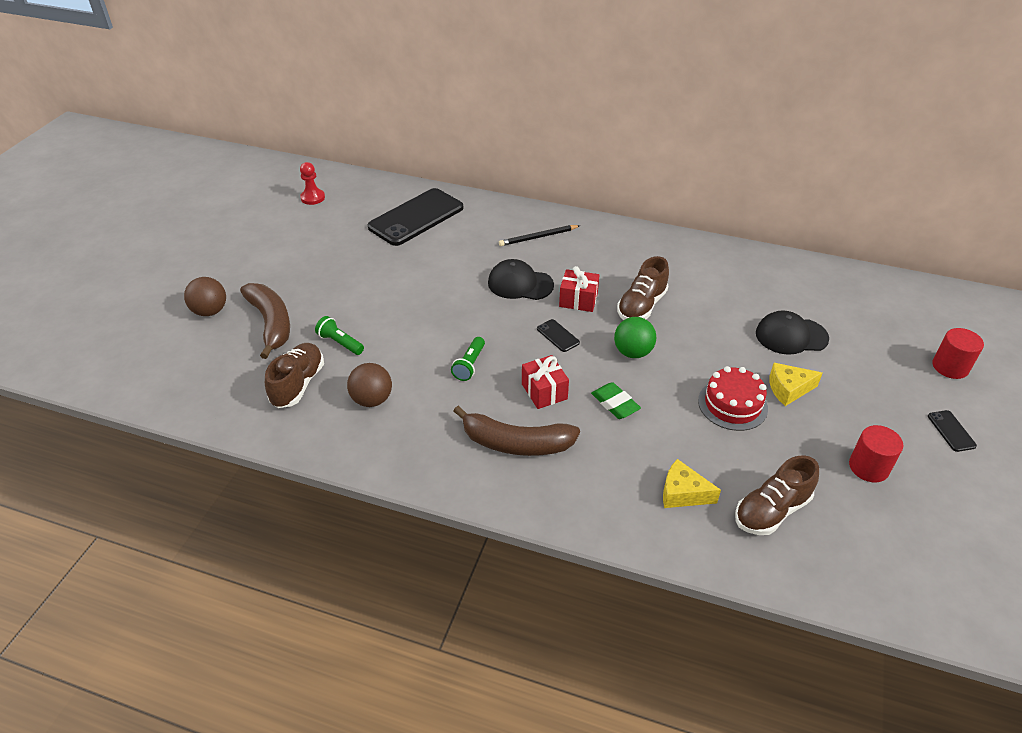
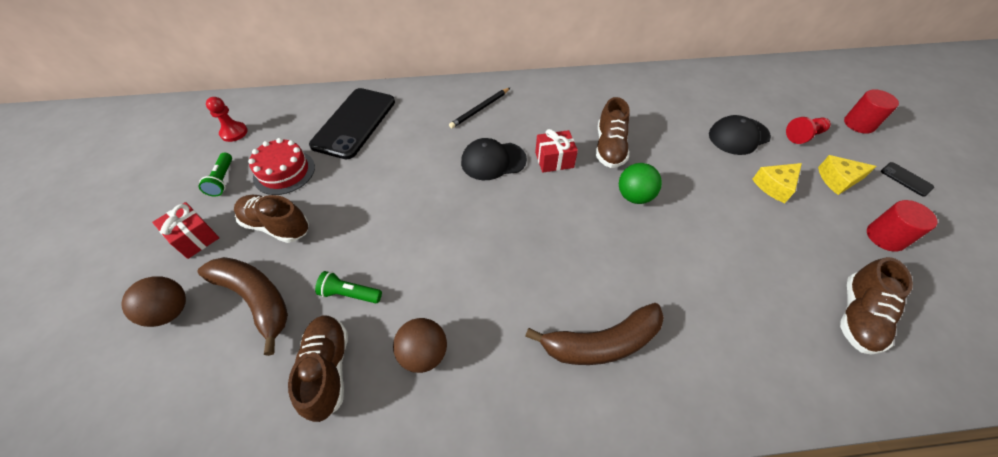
camera: 25 degrees left, 10 degrees up
(311, 278) = (276, 226): none -> brown shoe
(469, 365) = (500, 267): green flashlight -> green flashlight (222, 180)
(544, 391) = (588, 269): red gift -> red gift (195, 238)
(558, 336) = (560, 203): black phone -> none
(615, 403) = (657, 257): green eraser -> none
(682, 493) = (780, 332): yellow cheese -> yellow cheese (838, 180)
(732, 404) = (747, 218): red cake -> red cake (284, 172)
(868, 357) = (804, 135): none -> red pawn

